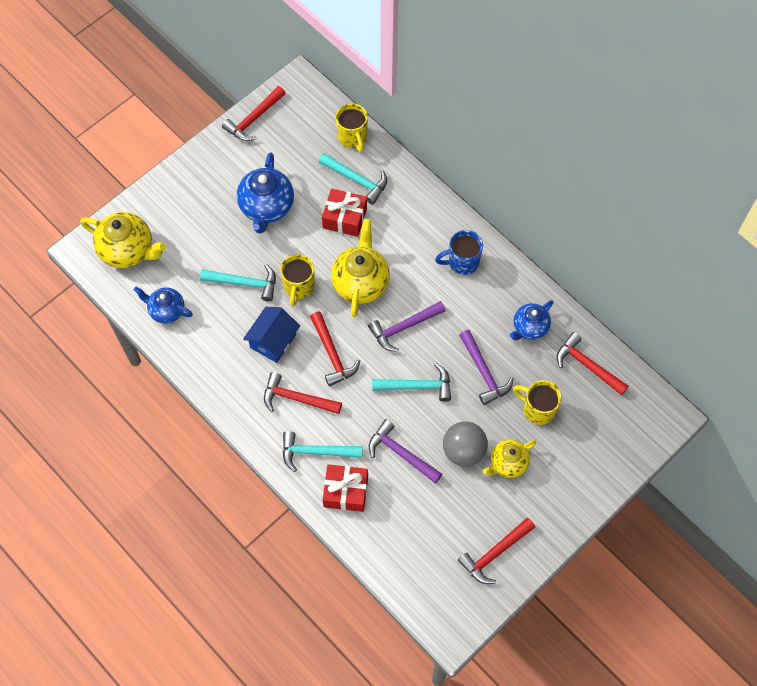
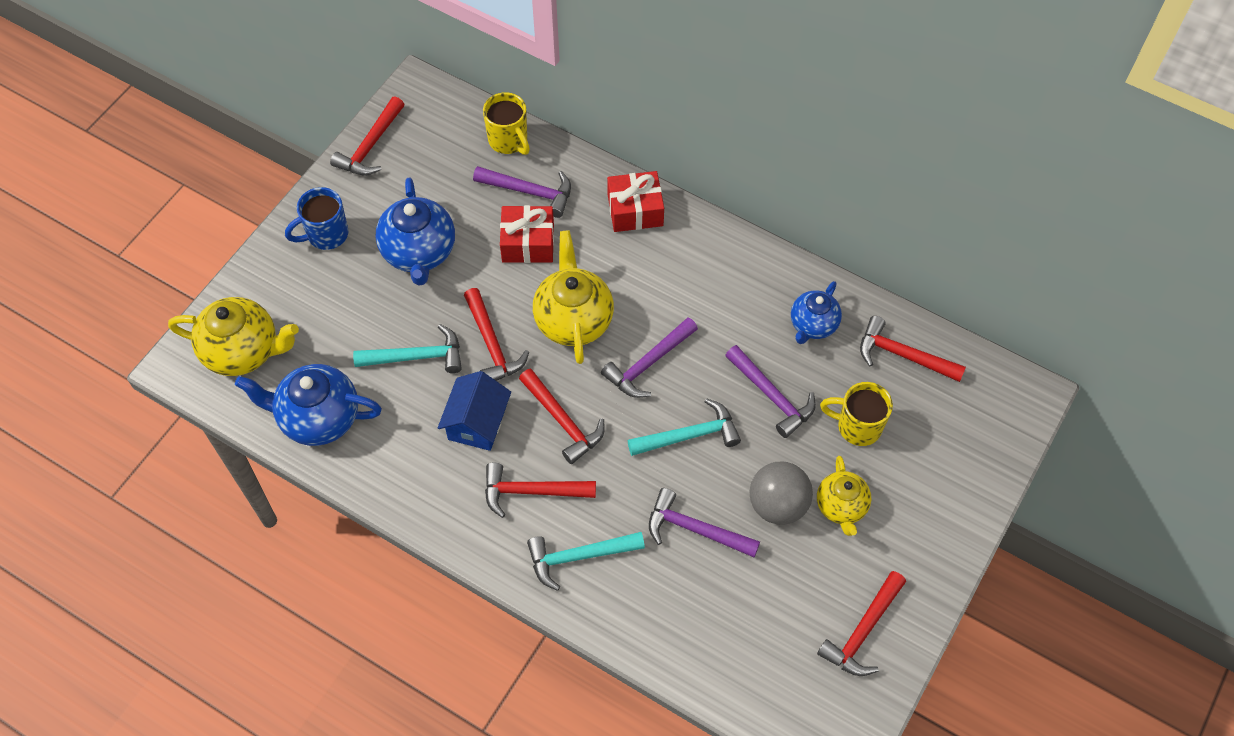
camera: 15 degrees left, 5 degrees down
(166, 310) = (318, 418): blue teapot -> blue teapot, size x1.59
(299, 287) = (492, 345): yellow mug -> red hammer
(345, 491) = (635, 600): red gift -> red gift (635, 210)
(357, 180) = (530, 192): turquoise hammer -> purple hammer
(462, 262) = (699, 263): blue mug -> blue mug (326, 235)
(507, 463) = (841, 507): yellow teapot -> yellow teapot turned 45 degrees counterclockwise

